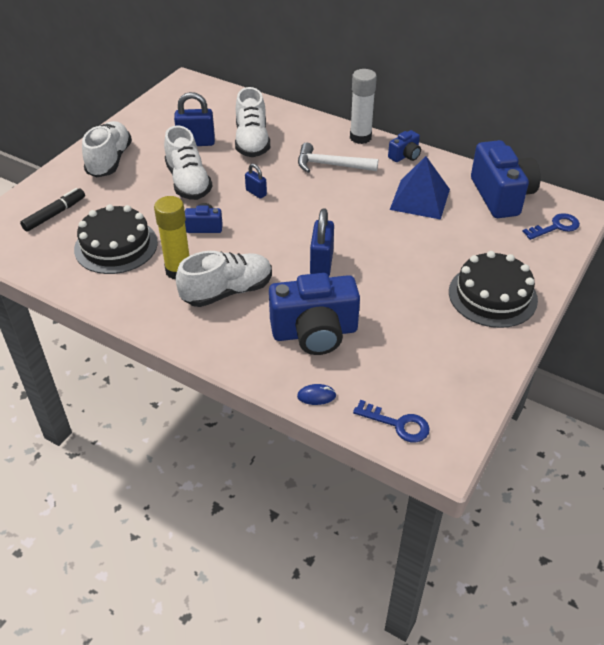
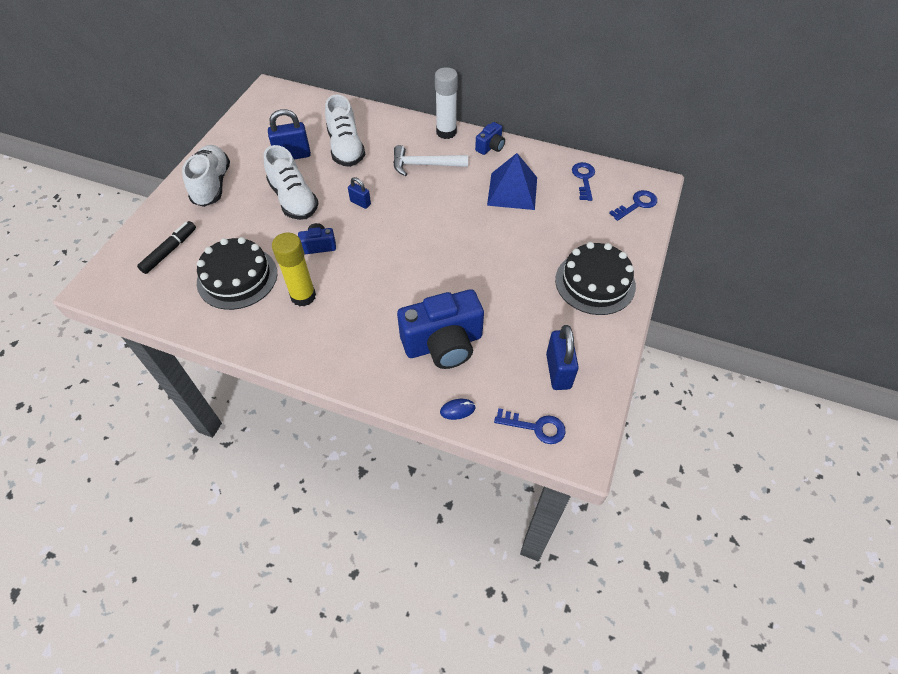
camera: 10 degrees left, 10 degrees up
(227, 291) = (354, 312): white shoe -> none
(321, 264) = (436, 271): blue padlock -> blue padlock (558, 371)
(501, 196) = (584, 178): blue camera -> blue key

